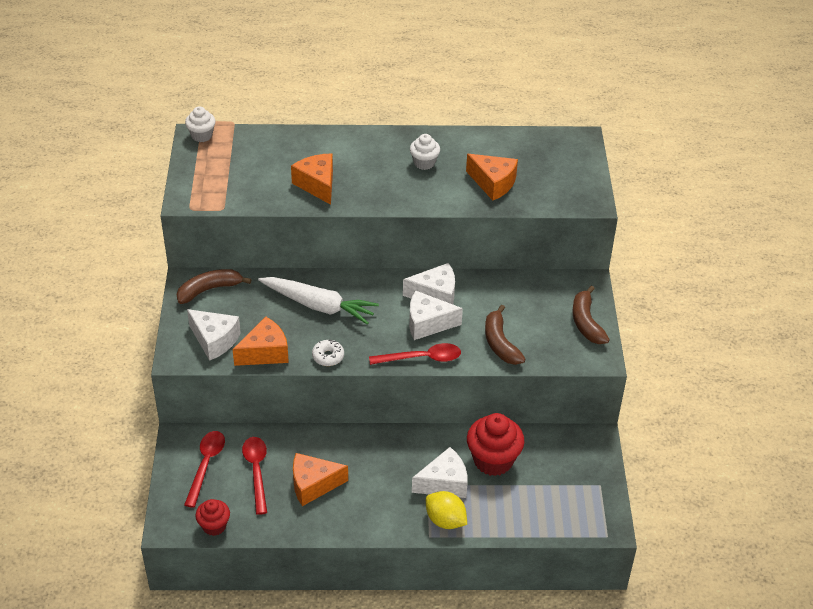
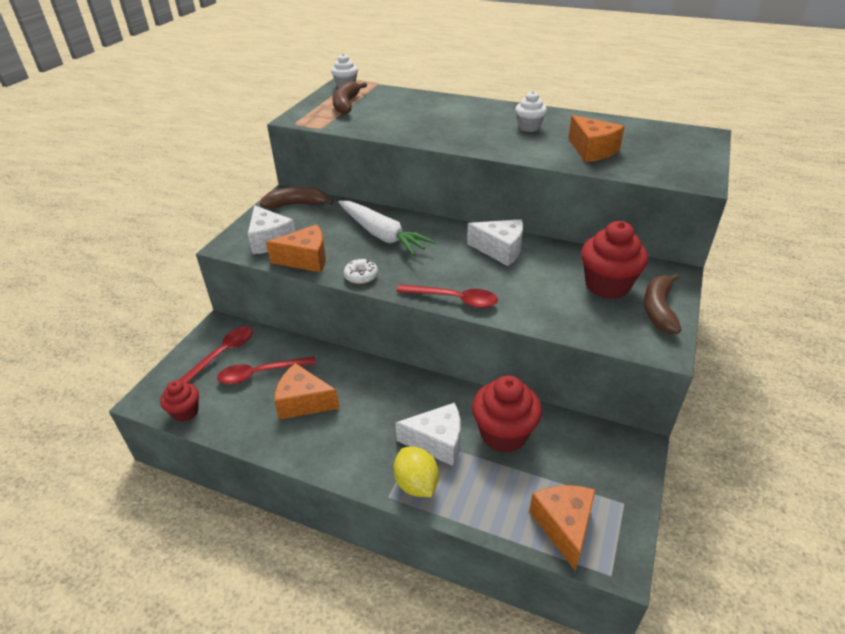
camera: 25 degrees right, 5 degrees down
(256, 471) = (261, 373): red spoon -> red spoon turned 120 degrees counterclockwise
(317, 185) = (417, 126): orange cheese -> orange cheese (563, 526)
(427, 323) = (478, 271): white cheese -> none
(500, 343) = (547, 306): brown banana -> brown banana (346, 104)
(539, 309) = (607, 285): none -> red cupcake

